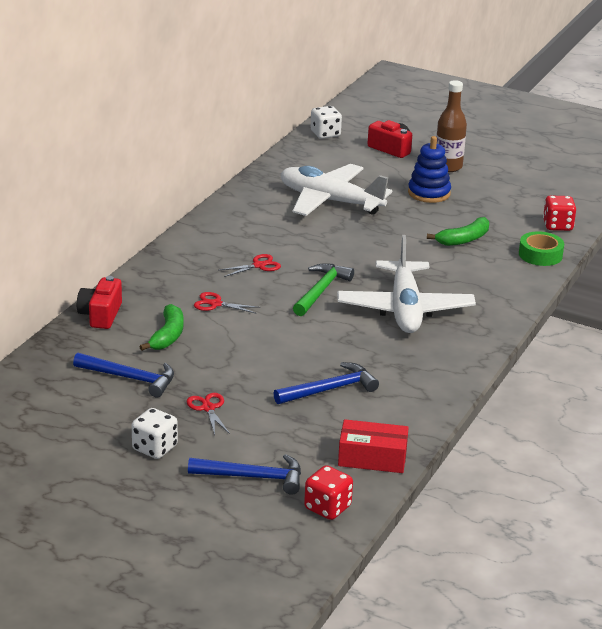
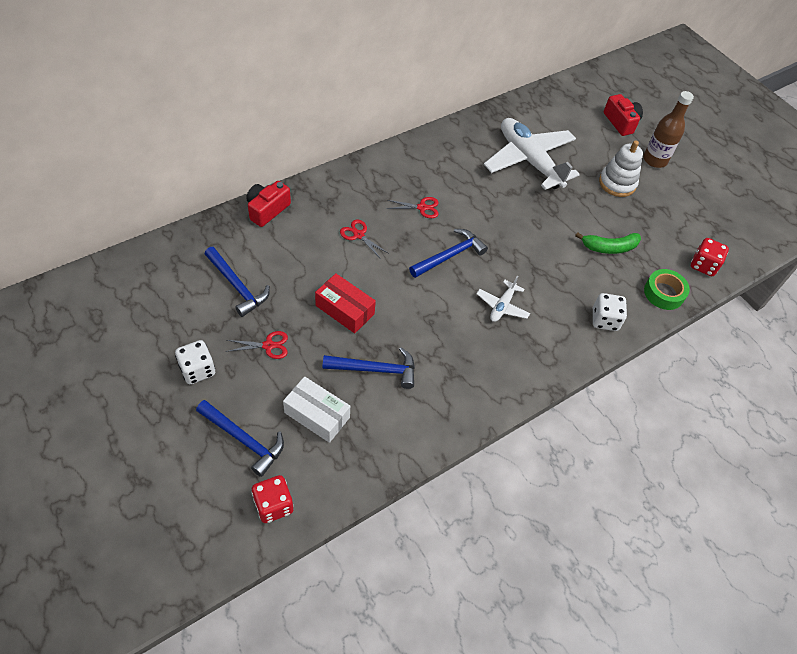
camera: 25 degrees right, 25 degrees up
(168, 335) = (298, 253): green banana -> none
(208, 408) = (268, 345): red scissors -> red scissors turned 75 degrees clockwise
(306, 437) = (317, 415): none -> white box
(321, 291) = (450, 256): green hammer -> blue hammer
(325, 134) = (578, 87): white dice -> white dice (604, 320)
(372, 458) = (351, 466): red box -> red box (344, 310)
(405, 309) = (502, 306): white plane -> white plane, size x0.46
(429, 193) = (617, 183): blue stacking toy -> white stacking toy

